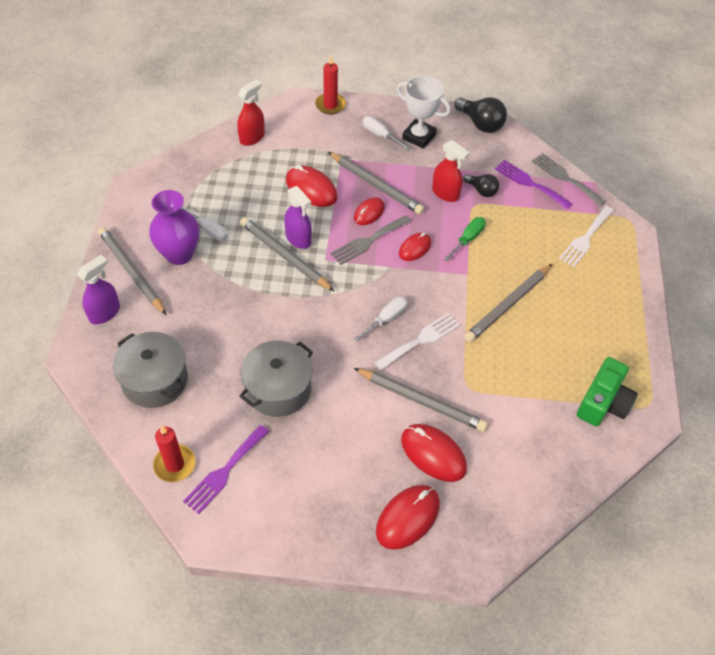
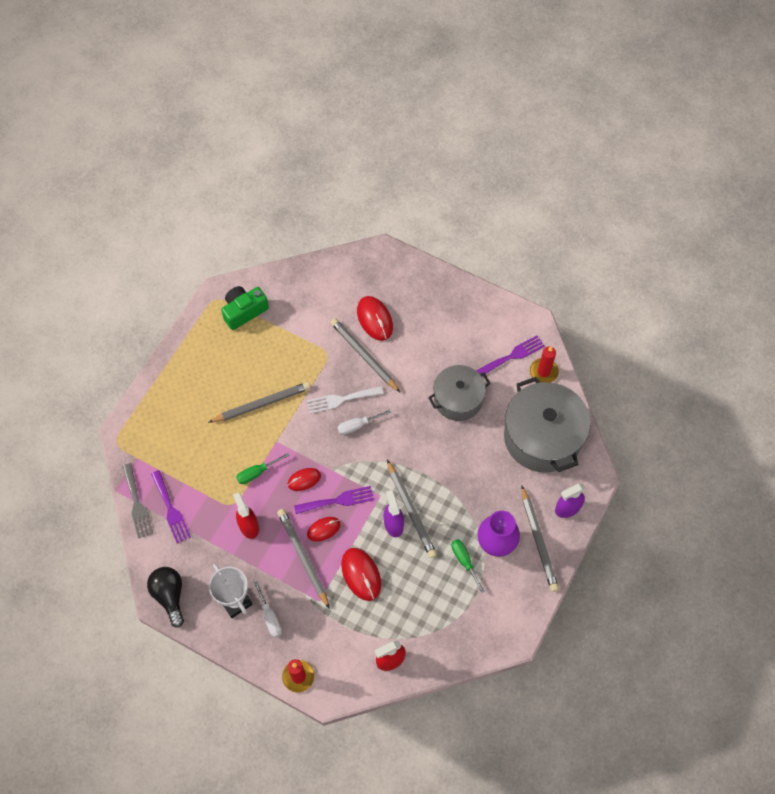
camera: 155 degrees left, 10 degrees up
(155, 380) = (542, 437): grey pot -> grey pot, size x1.58
(208, 230) = (464, 561): white screwdriver -> green screwdriver
(368, 241) = (338, 500): grey fork -> purple fork
(408, 518) = (410, 288): red mouse -> none
(481, 191) = (216, 517): black light bulb -> none
(585, 238) = (163, 438): white fork -> none

